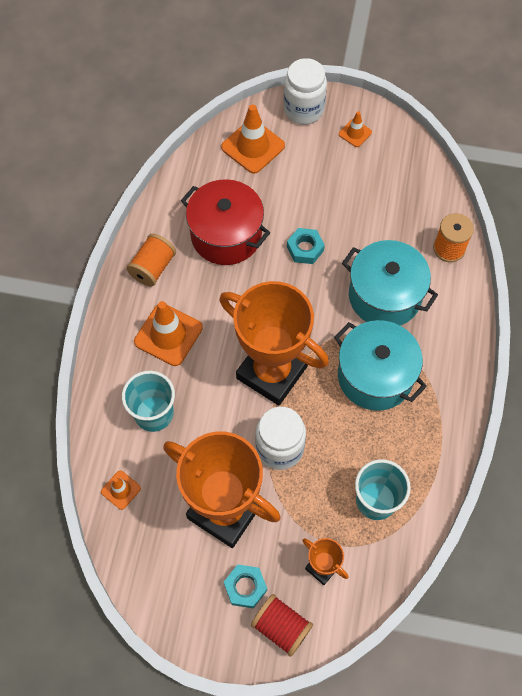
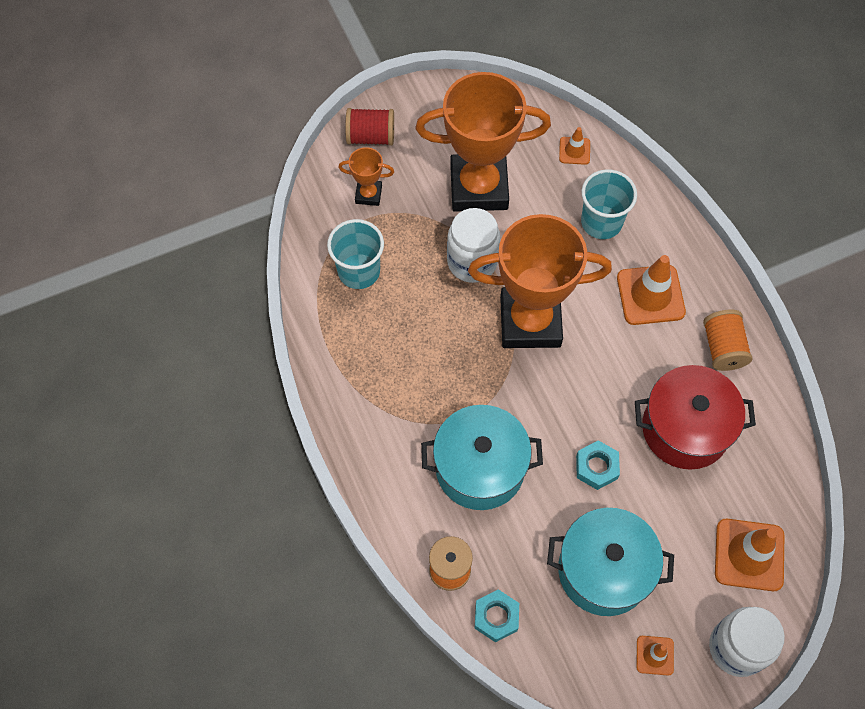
camera: 145 degrees right, 0 degrees up
(245, 587) = (419, 145): turquoise nut -> turquoise nut (496, 617)
(375, 376) = (433, 379): turquoise pot -> turquoise pot (604, 570)

